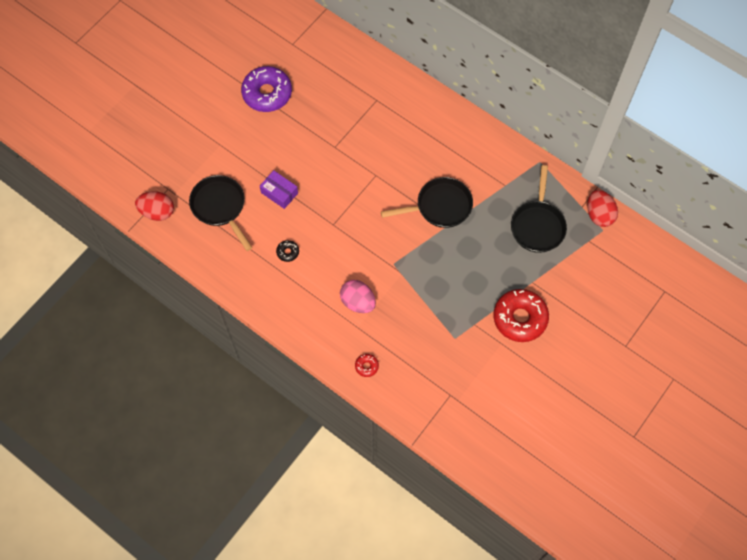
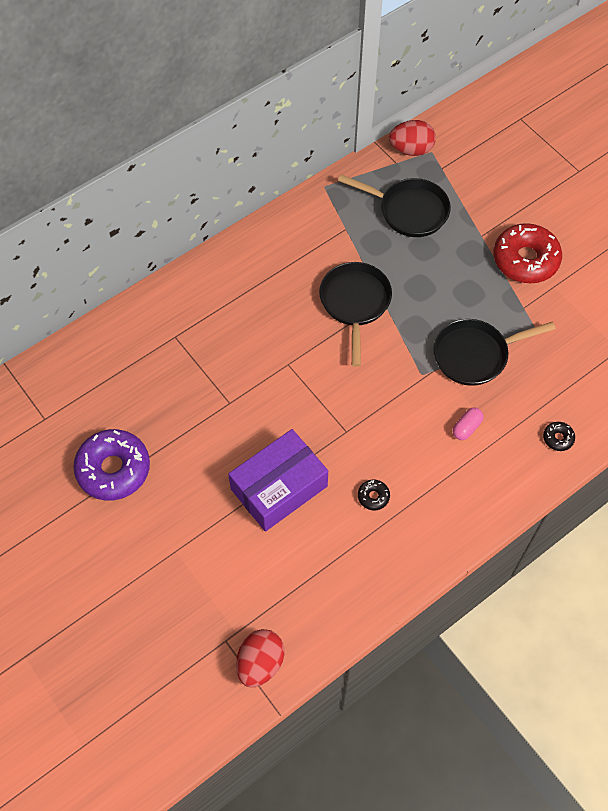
camera: 75 degrees left, 5 degrees down
(220, 207) = (278, 571): black pan -> black pan (475, 355)
(279, 193) = (279, 487): purple box -> purple box, size x1.81
(358, 302) = (466, 428): pink egg -> pink capsule
(366, 366) = (558, 438): red donut -> black donut

